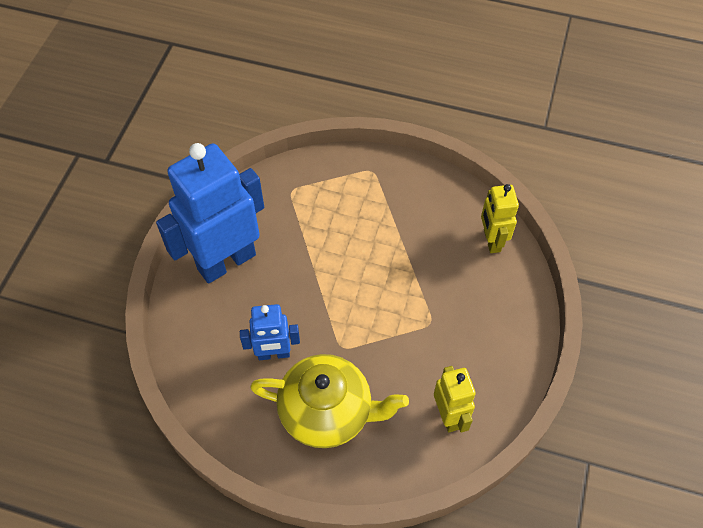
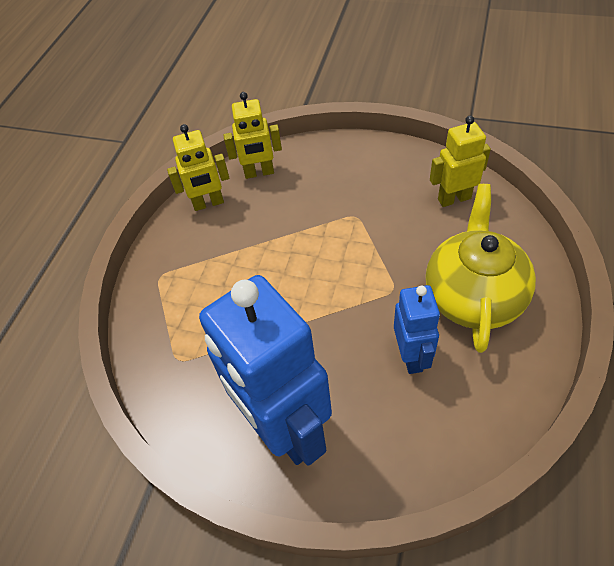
camera: 85 degrees left, 5 degrees down
(452, 200) = (208, 203): none -> yellow robot

